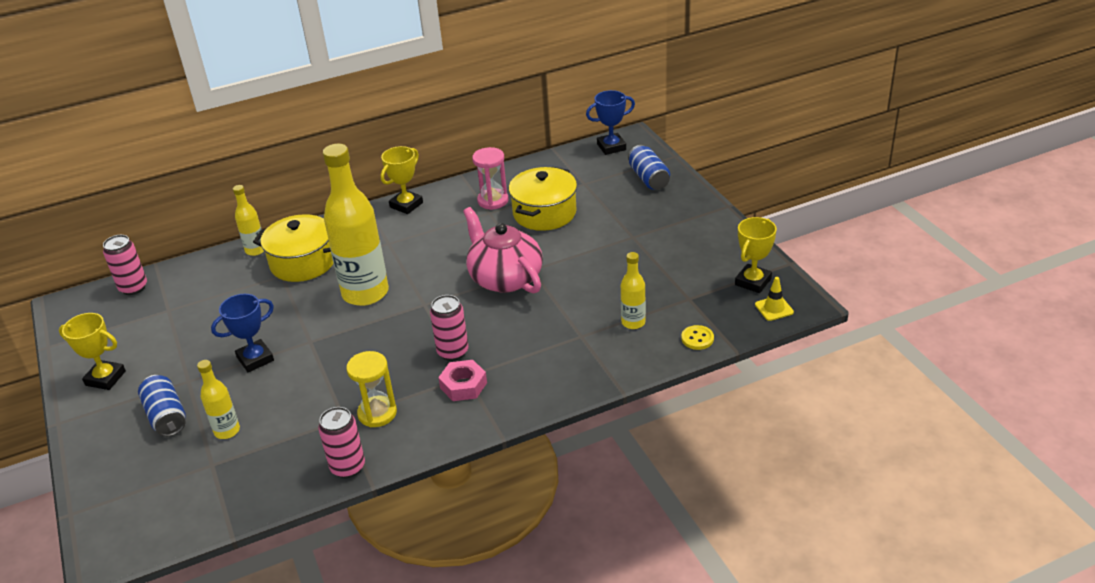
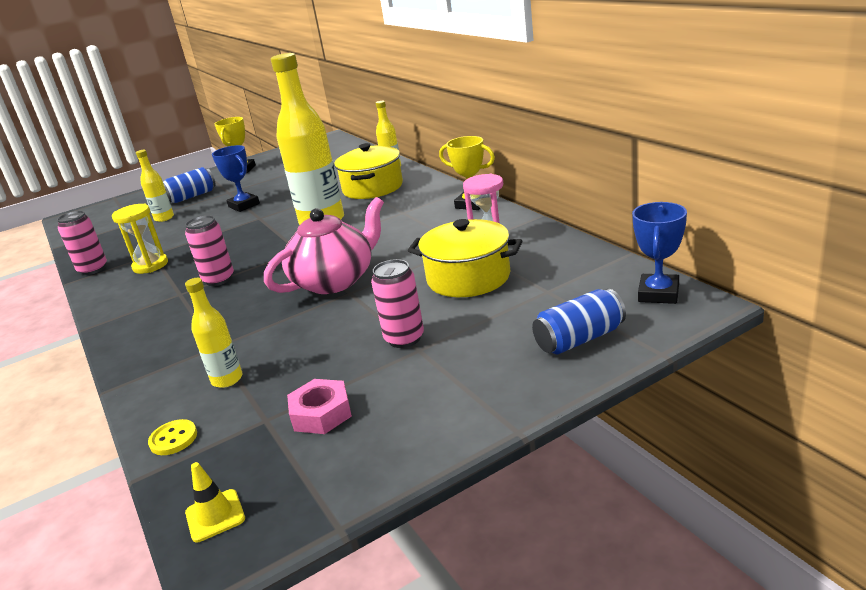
camera: 85 degrees right, 10 degrees down
(133, 287) = (345, 148): pink can -> pink can (404, 339)
(463, 385) = (166, 295): pink nut -> pink nut (321, 413)
(611, 147) = (658, 294): blue trophy -> blue trophy turned 45 degrees clockwise
(753, 282) = (292, 483): yellow trophy -> none

